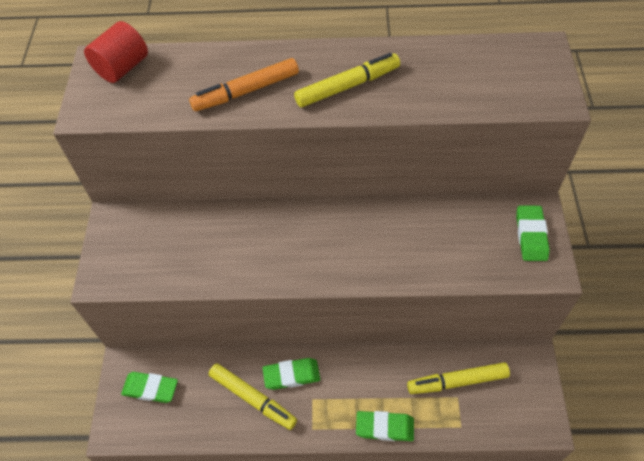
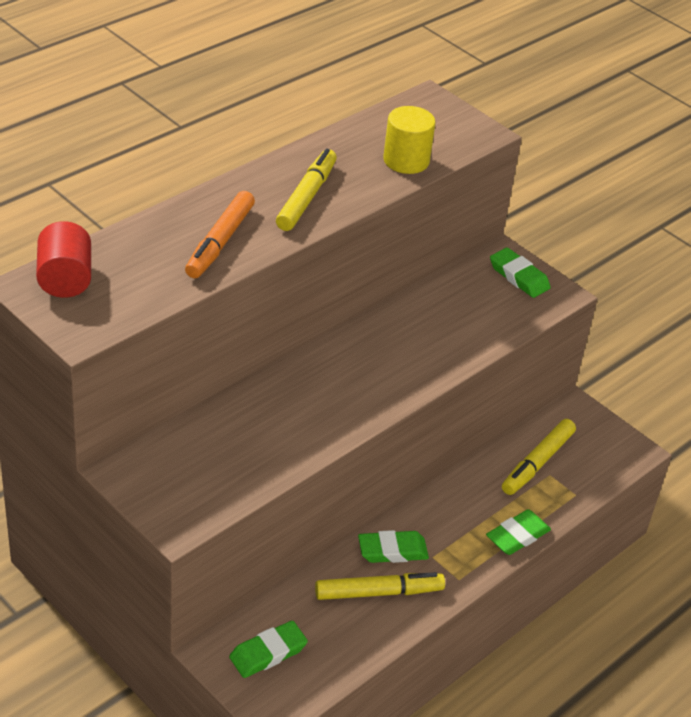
camera: 50 degrees left, 15 degrees down
(291, 375) = (392, 550): green eraser -> green eraser turned 45 degrees clockwise
(461, 93) = (406, 160): none -> yellow cylinder

